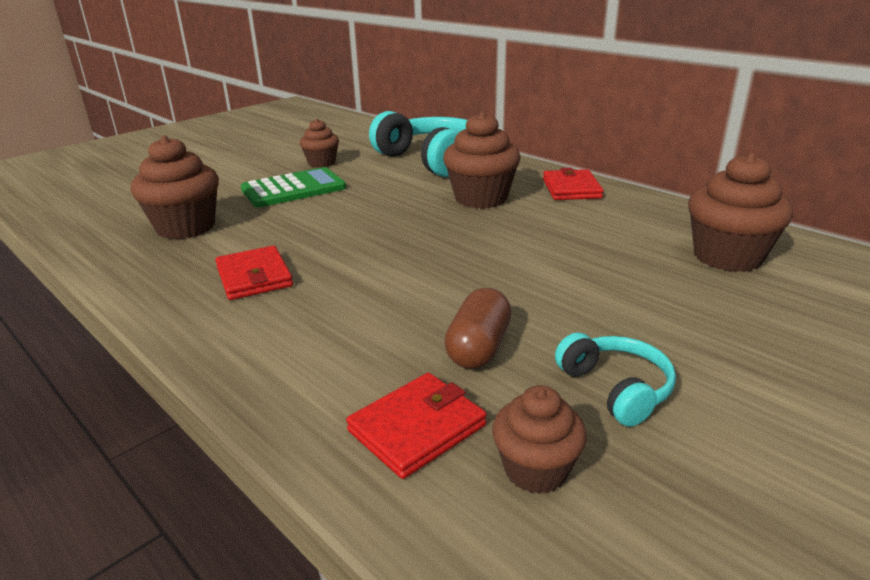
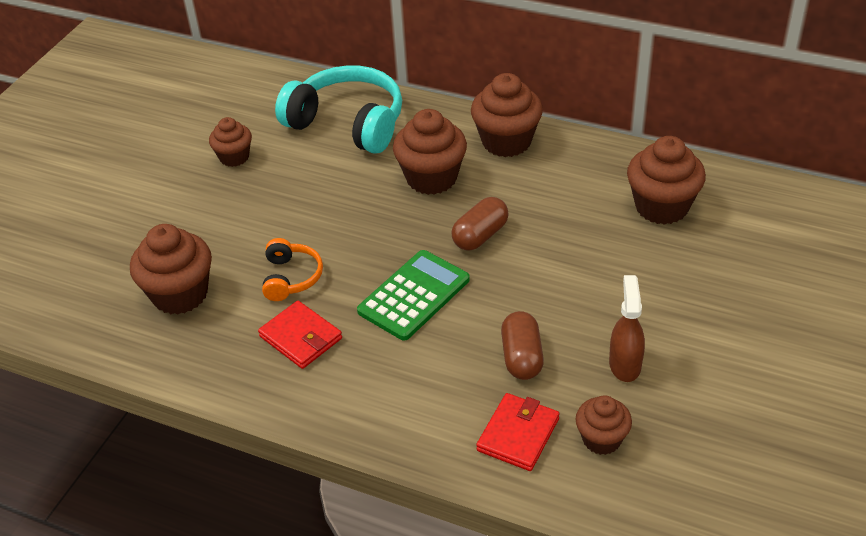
camera: 20 degrees left, 15 degrees up
(291, 235) = (291, 277): none -> orange headphones
(293, 189) = (239, 209): green calculator -> green calculator (414, 295)
(501, 241) = (480, 235): none -> brown capsule
(571, 189) = (506, 141): red wallet -> brown cupcake
(616, 388) = (625, 364): turquoise headphones -> brown spray bottle

